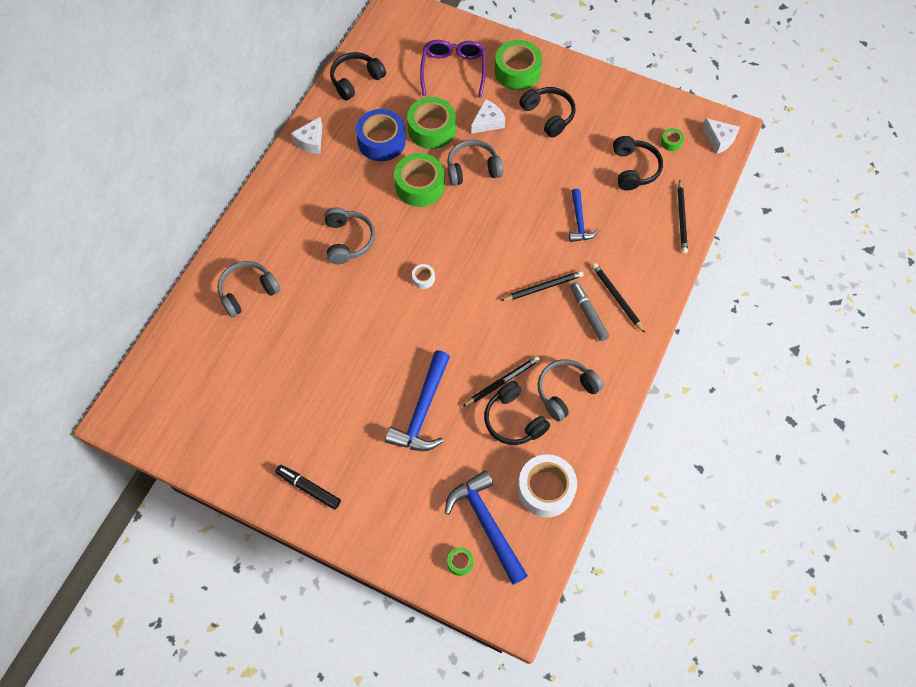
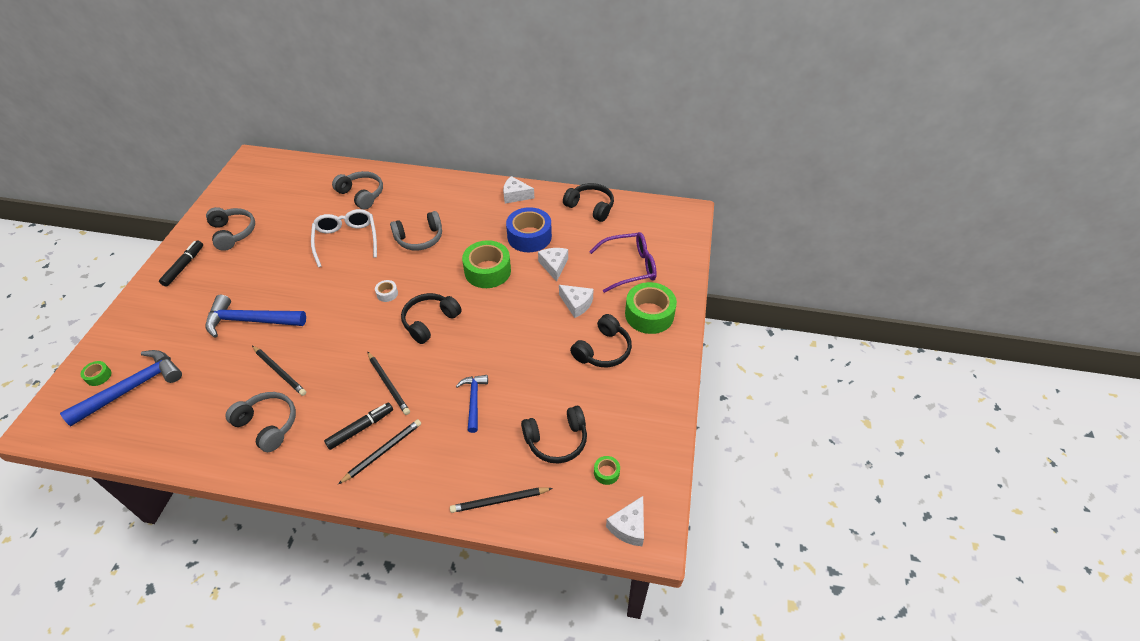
camera: 75 degrees right, 15 degrees down
(324, 312) = (346, 240): none -> white glasses
(431, 129) = (554, 266): green tape -> white cheese
(472, 169) = (517, 304): grey headphones -> grey headphones (233, 233)
(513, 420) = (238, 388): black headphones -> black headphones (430, 321)
(546, 489) = (161, 427): white tape -> none
(579, 221) = (474, 401): blue hammer -> blue hammer turned 105 degrees clockwise
(588, 313) = (360, 428): grey marker -> black marker

